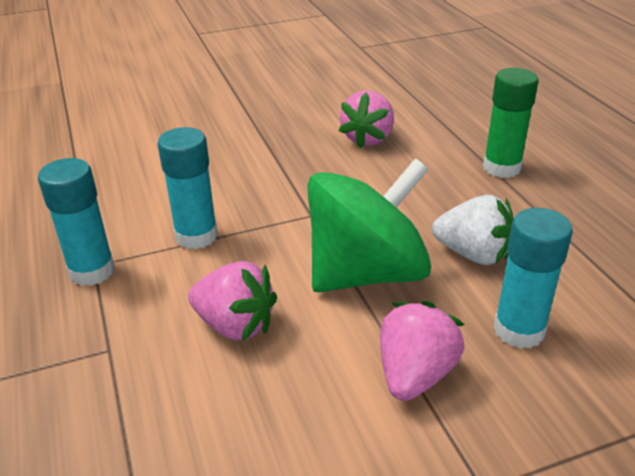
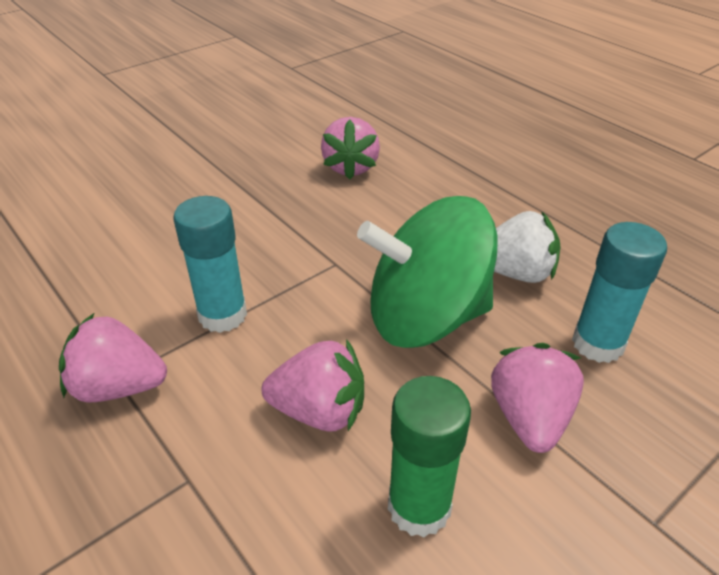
camera: 20 degrees left, 5 degrees up
(92, 271) = (119, 386): turquoise glue stick -> pink strawberry
(366, 273) = (425, 317): green spinning top -> green spinning top turned 135 degrees counterclockwise
(501, 168) = (494, 176): green glue stick -> green glue stick (419, 507)

